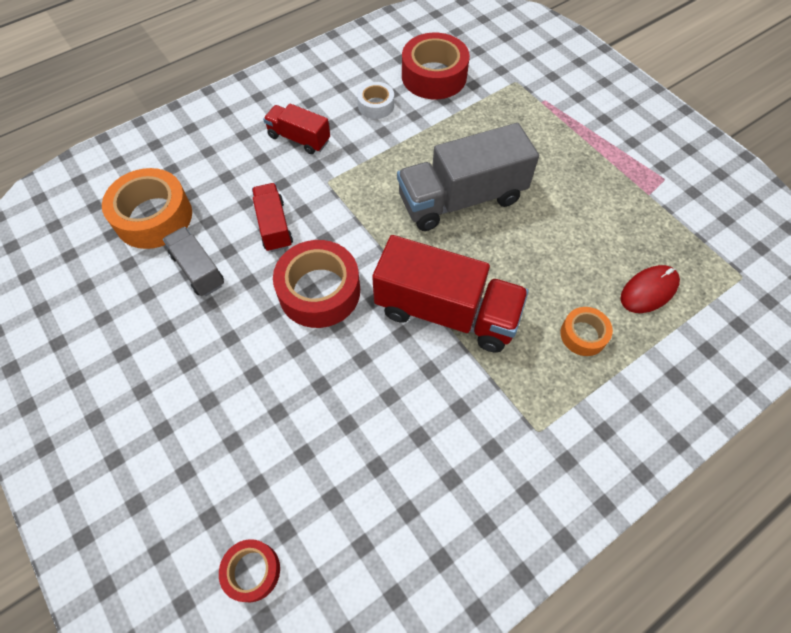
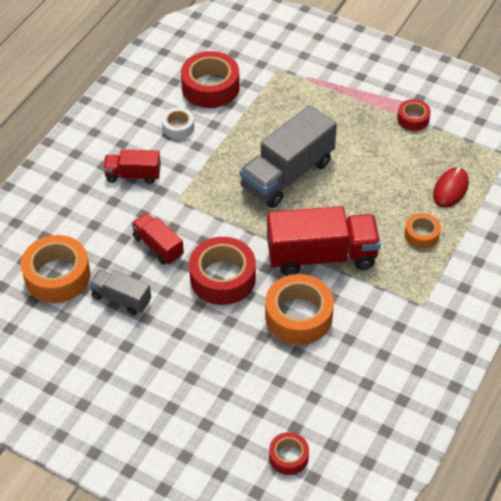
camera: 25 degrees left, 10 degrees down
(376, 378) = (298, 316): none -> orange tape
(643, 188) = (413, 119): none -> red tape

